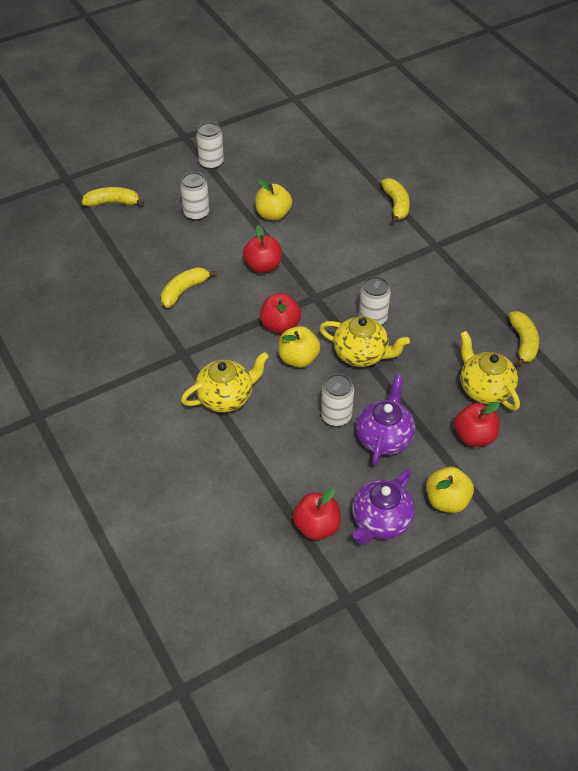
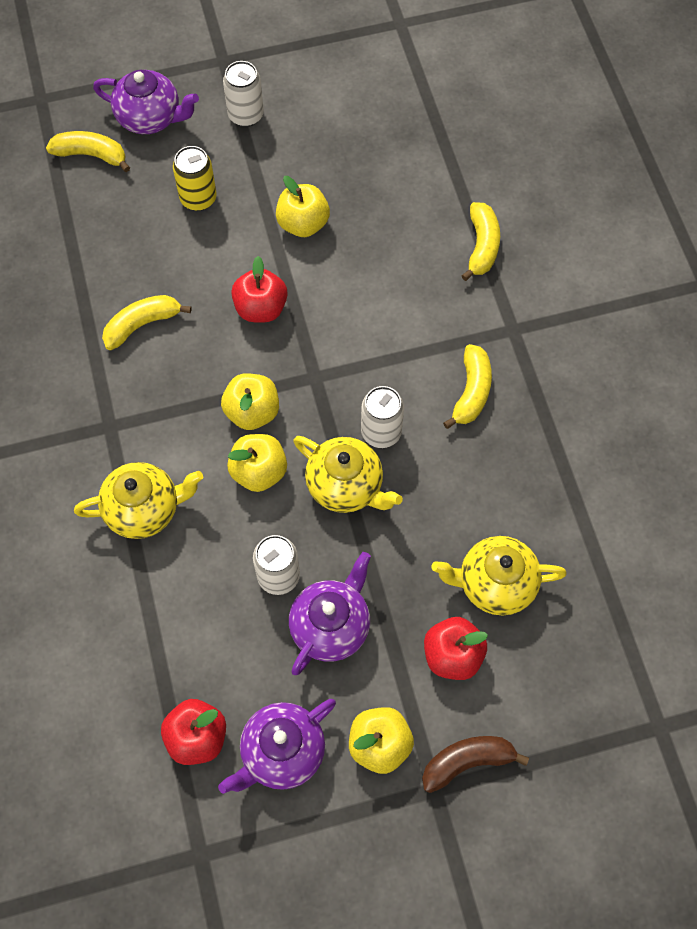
camera: 15 degrees right, 15 degrees up
(146, 176) = (150, 118): none -> purple teapot
(196, 213) = (198, 198): white can -> yellow can
(280, 325) = (252, 412): red apple -> yellow apple
(484, 389) = (494, 584): yellow teapot -> yellow teapot turned 75 degrees counterclockwise
(511, 497) = (467, 762): none -> brown banana
(523, 343) = (576, 523): yellow banana -> yellow banana (471, 392)

